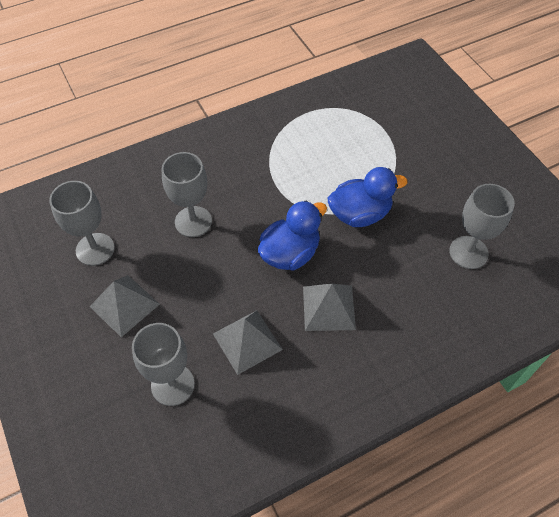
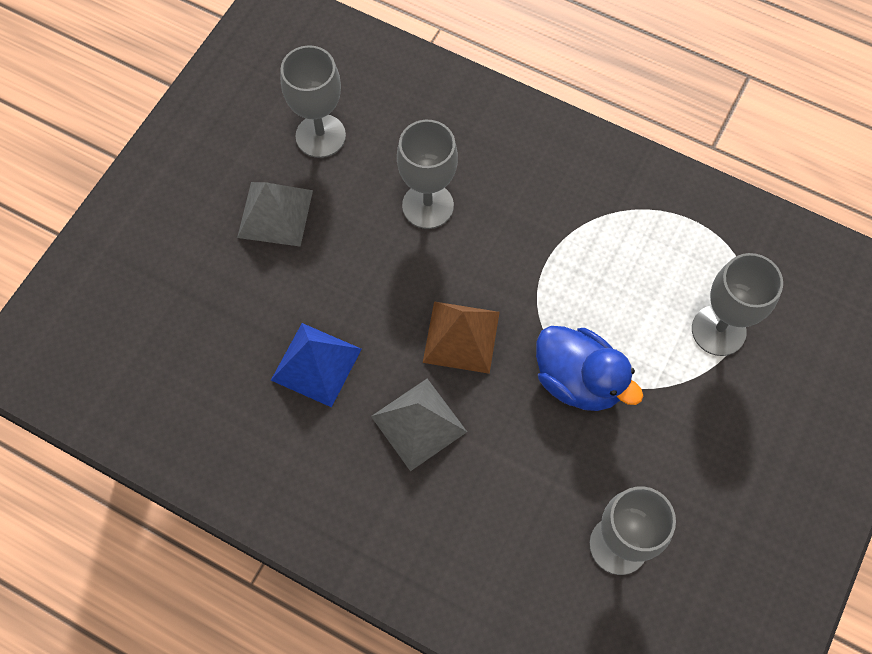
camera: 55 degrees right, 10 degrees up
(172, 385) = (218, 324): grey goblet -> grey goblet (718, 330)
(247, 341) = (316, 364): grey pyramid -> blue pyramid
(290, 253) = (461, 336): blue duck -> brown pyramid

